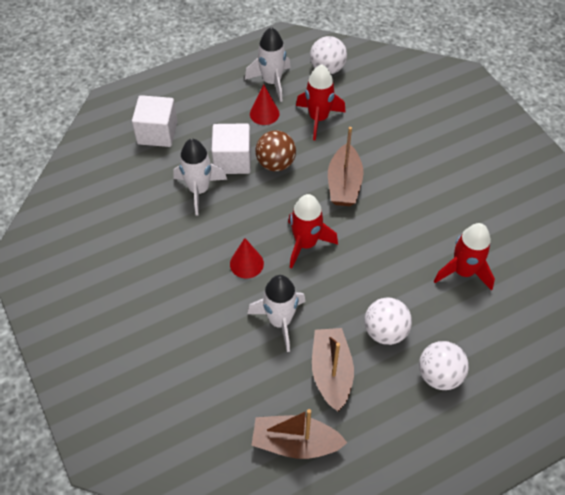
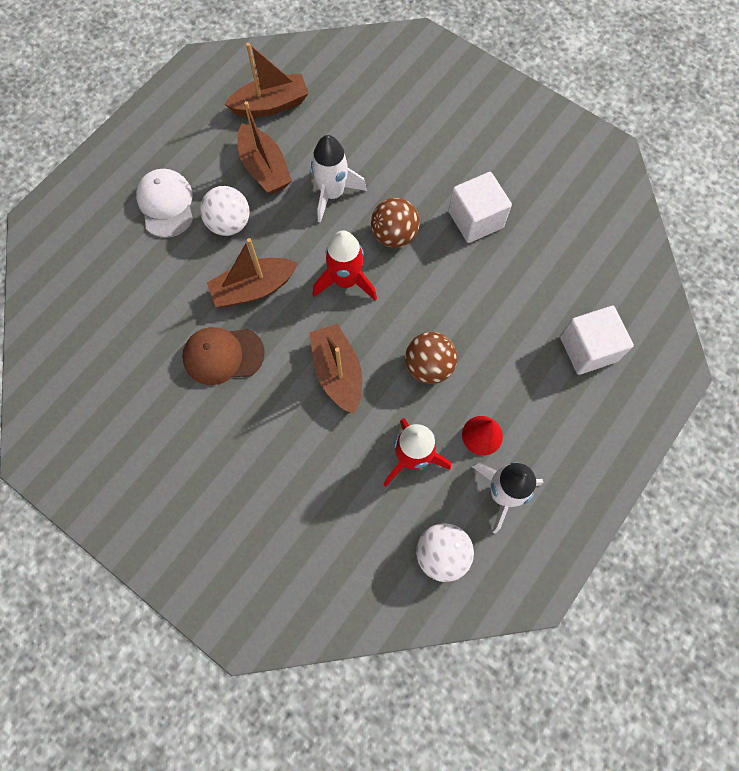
camera: 155 degrees right, 15 degrees up
(199, 190) = (492, 295): white rocket -> none
(232, 160) = (479, 349): white cube -> white cube (475, 219)
(246, 263) = (394, 235): red cone -> brown ball
(384, 267) = (253, 289): none -> brown boat
(427, 227) = (223, 355): none -> brown cap
(439, 375) = (166, 204): white ball -> white cap
(463, 271) = (170, 318): red rocket -> none

